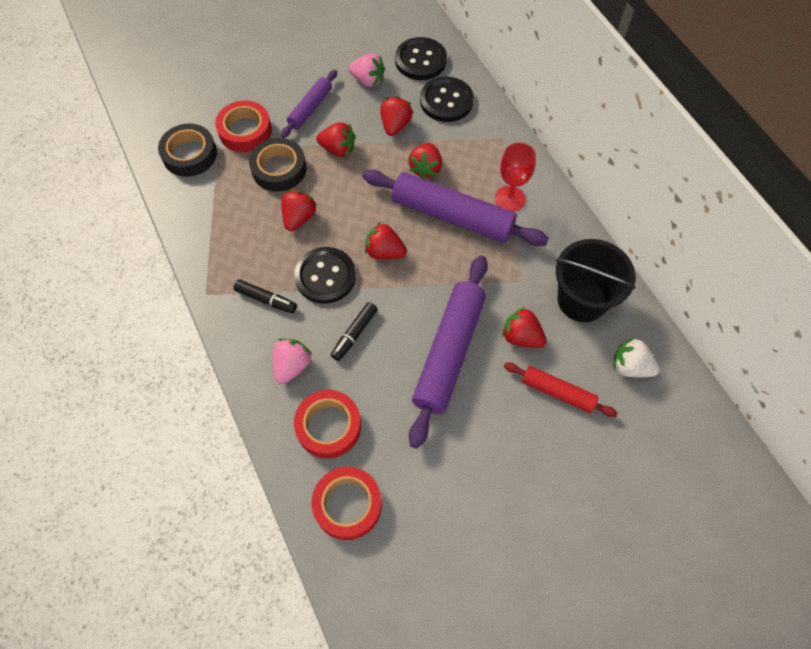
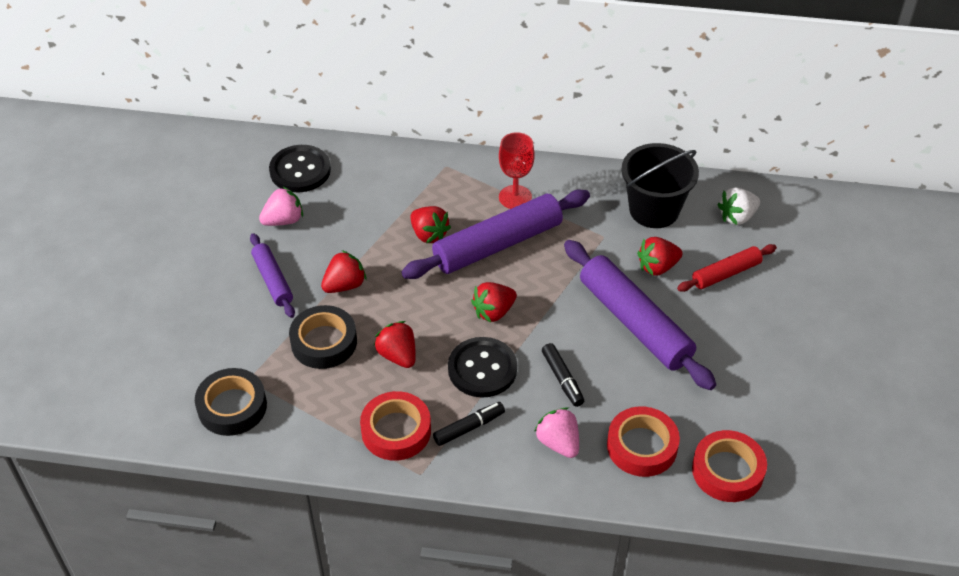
camera: 55 degrees left, 15 degrees down
(245, 131) = (248, 346): red tape -> red tape (396, 431)
(395, 125) = (358, 229): red strawberry -> none
(446, 101) = (367, 179): black button -> none

